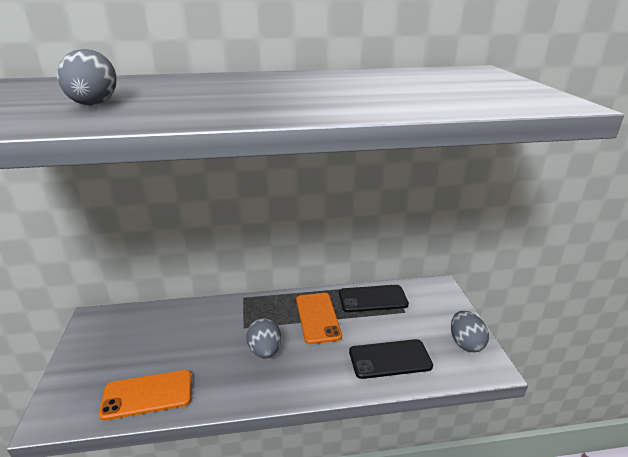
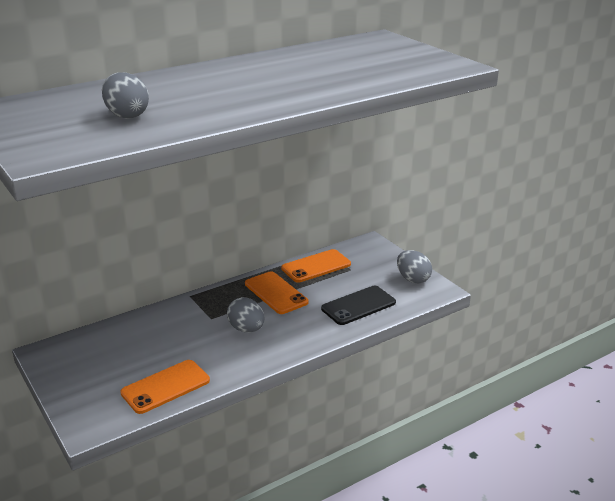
camera: 25 degrees left, 0 degrees up
(373, 299) = (316, 266): black phone -> orange phone

